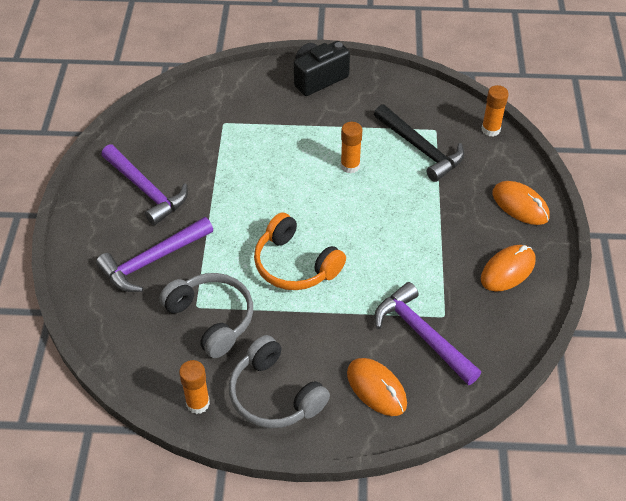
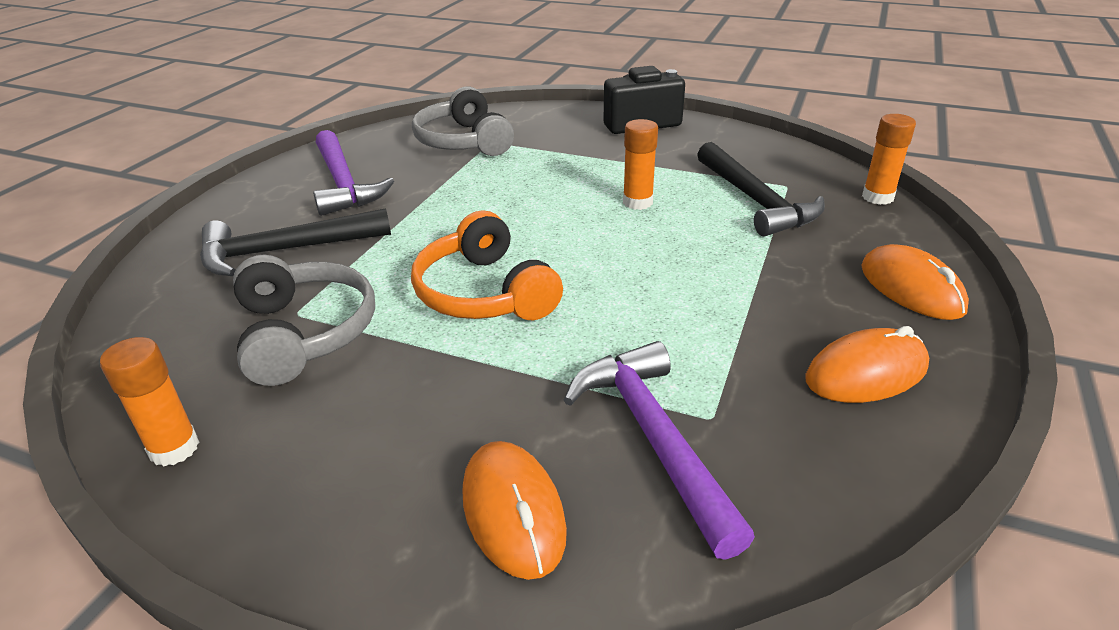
camera: 20 degrees right, 15 degrees down
(153, 260) = (286, 250): purple hammer -> black hammer
(274, 395) = (313, 470): grey headphones -> grey headphones (464, 141)

